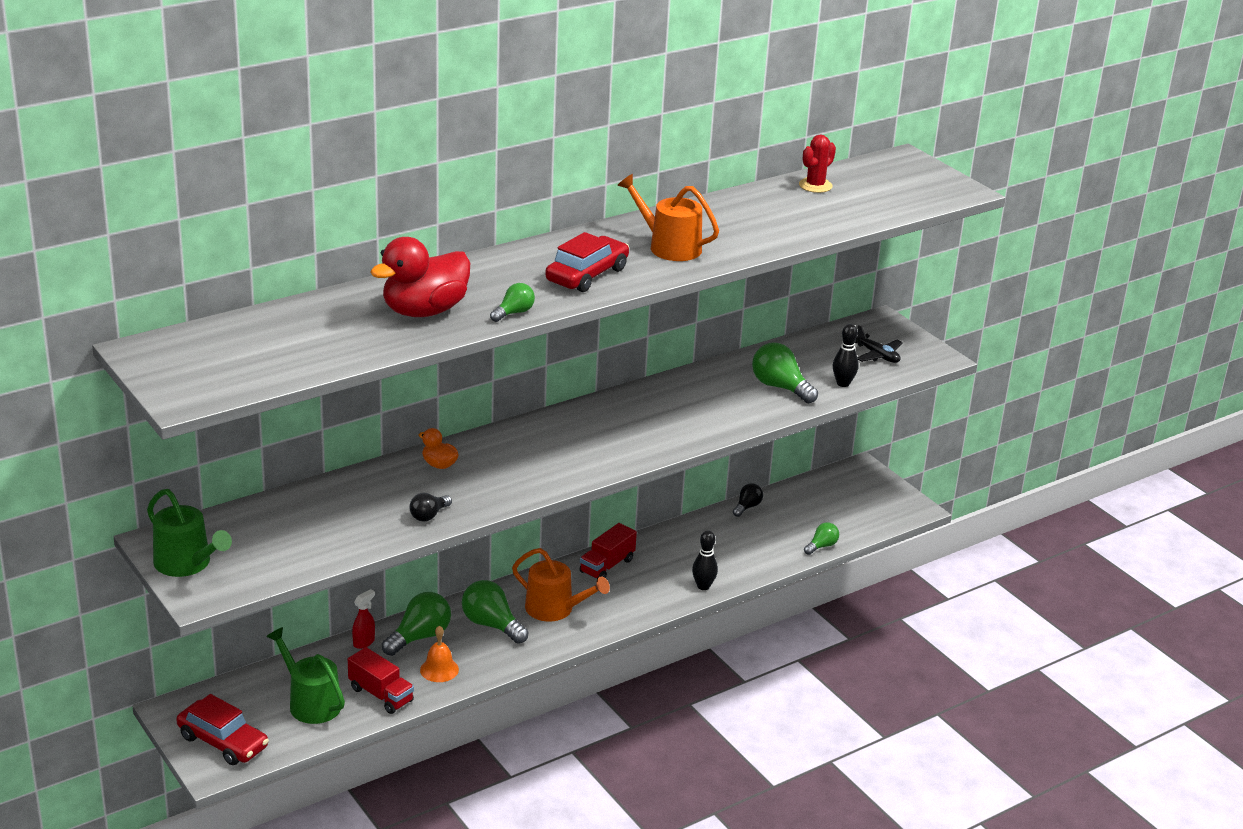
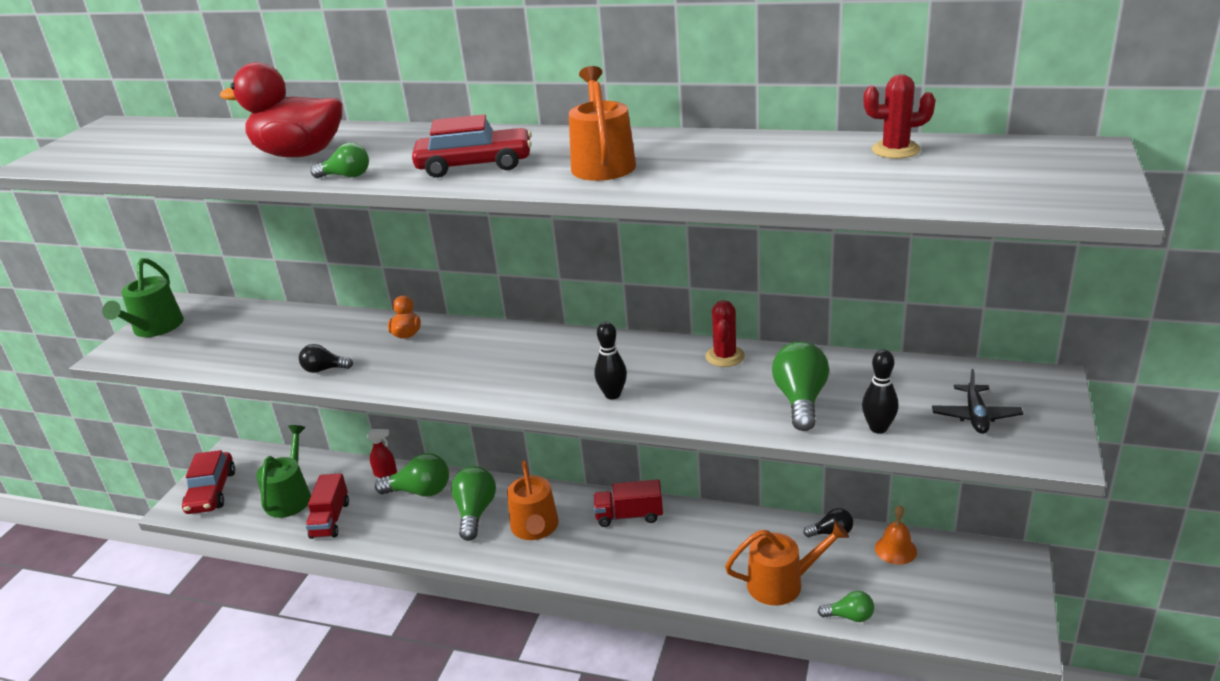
camera: 55 degrees right, 0 degrees up
(439, 669) = (390, 525): orange bell -> orange bell (895, 549)
(693, 381) = (725, 356): none -> red cactus
(703, 586) = (677, 584): black bowling pin -> black bowling pin (612, 395)
(761, 550) = (781, 583): none -> orange watering can

